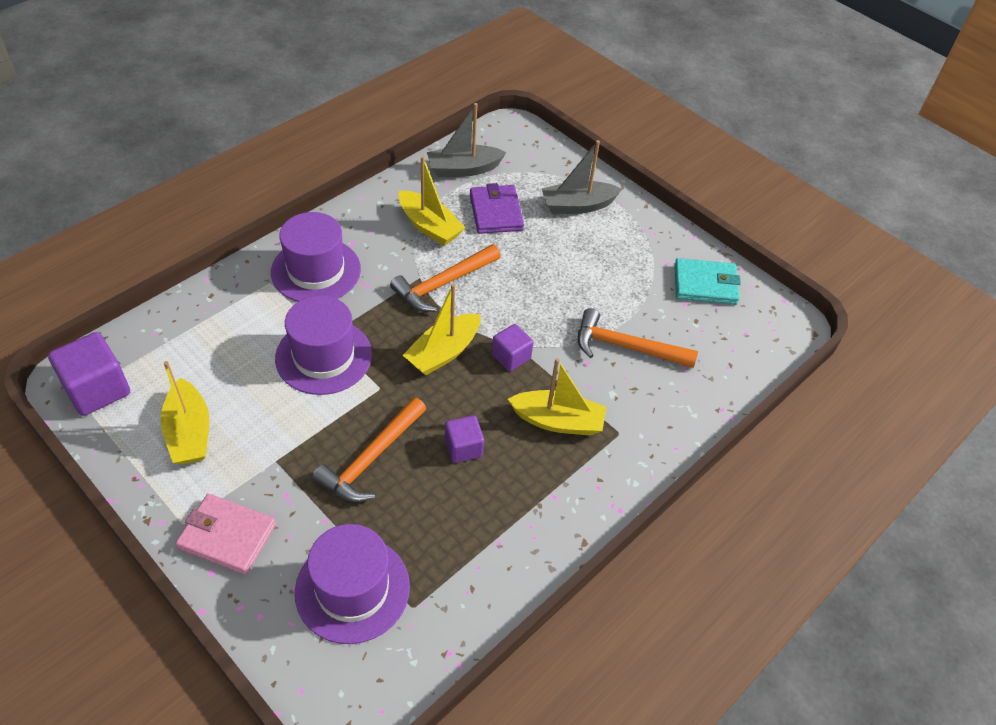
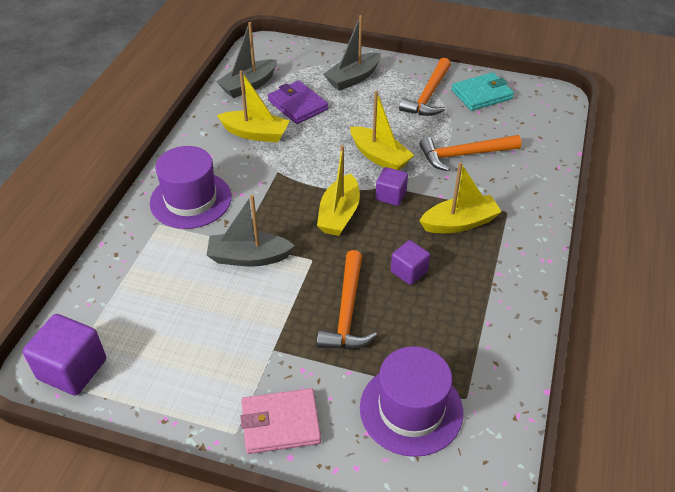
camera: 25 degrees left, 5 degrees down
(189, 432) = (183, 363): yellow boat -> yellow boat (379, 157)
(323, 356) = (249, 257): purple hat -> grey boat
(442, 284) = (299, 168): orange hammer -> orange hammer (428, 96)

